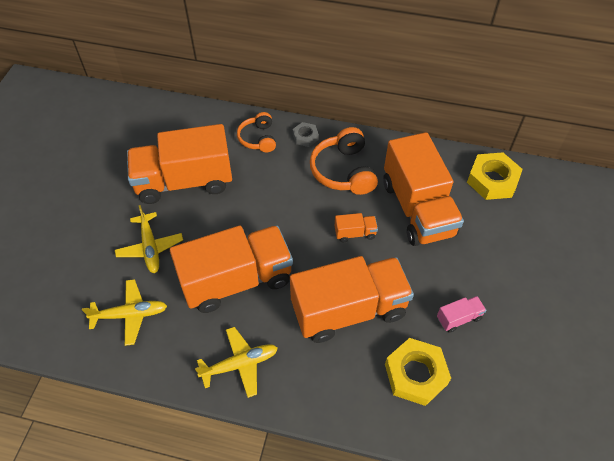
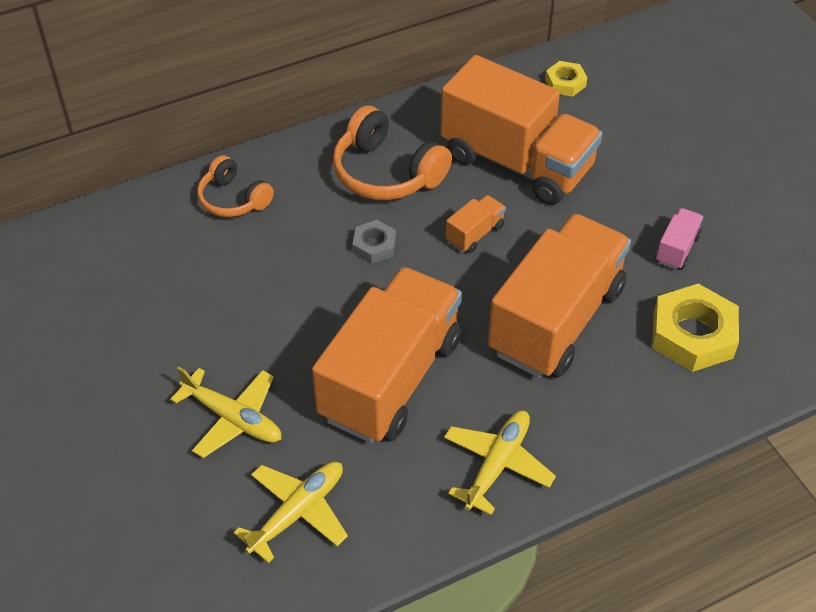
camera: 40 degrees left, 5 degrees down
(184, 182) = (189, 311): orange truck -> none
(305, 137) = (295, 161): grey nut -> grey nut (374, 246)
(492, 180) = (565, 83): yellow nut -> yellow nut, size x0.54

